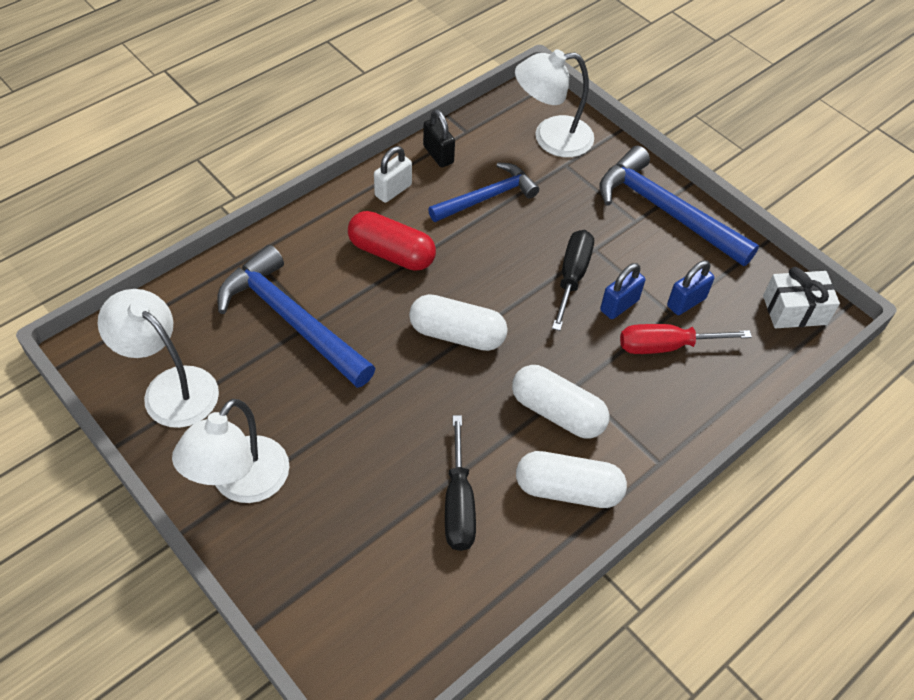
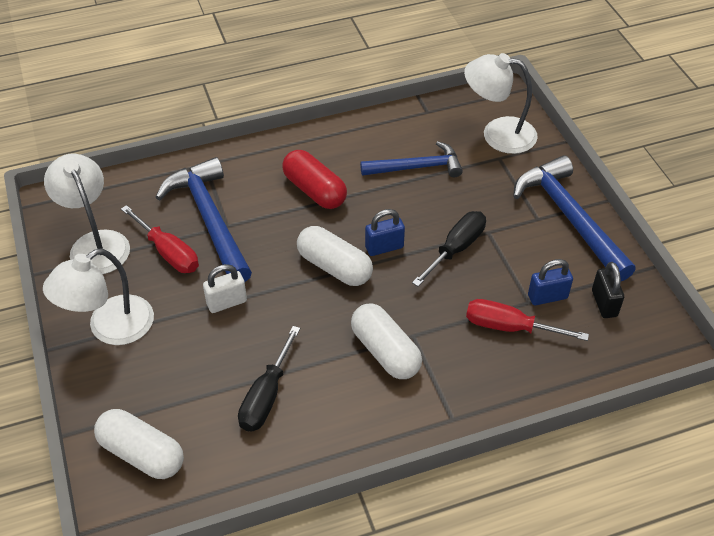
camera: 25 degrees right, 5 degrees down
(263, 372) = (168, 252): none -> red screwdriver
(393, 190) = (341, 143): white padlock -> white padlock (226, 302)
(438, 155) = (393, 124): black padlock -> black padlock (604, 303)
(568, 490) = (361, 415): white capsule -> white capsule (142, 454)
(619, 305) = (485, 283): blue padlock -> blue padlock (384, 247)
(794, 310) = (647, 331): white gift -> none

